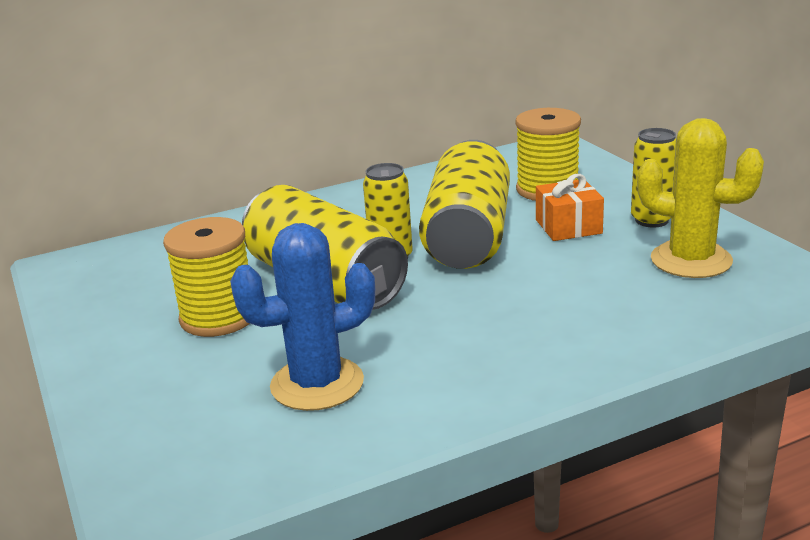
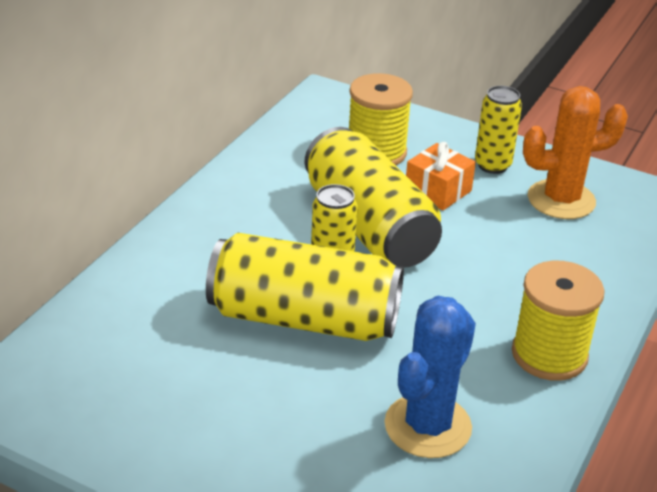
camera: 40 degrees left, 10 degrees up
(218, 317) = (256, 393): yellow spool -> yellow spool (549, 355)
(691, 260) = (561, 200): yellow cactus -> orange cactus

